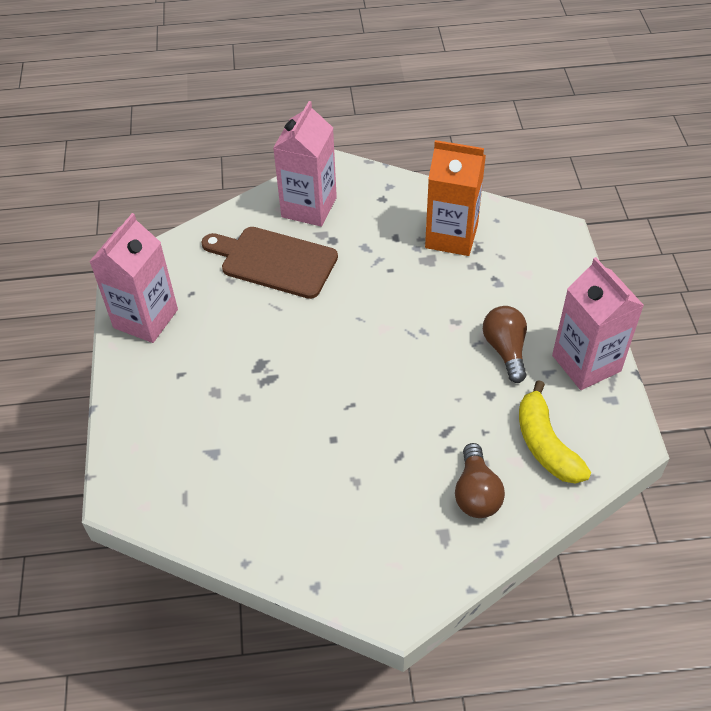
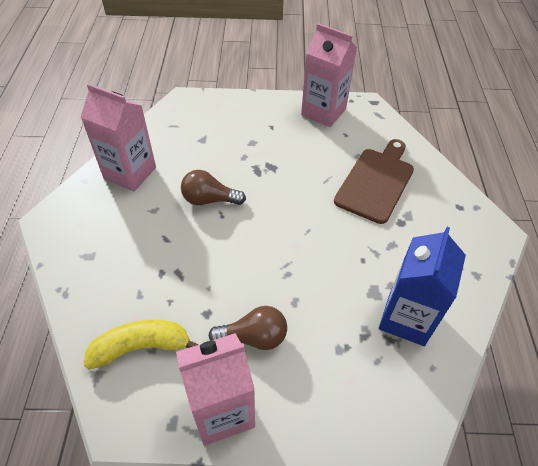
camera: 95 degrees right, 0 degrees up
(309, 207) = (442, 210): pink carton -> pink carton (130, 173)
(451, 236) = (406, 318): orange carton -> blue carton
(476, 493) = (114, 283): brown light bulb -> brown light bulb (209, 200)

